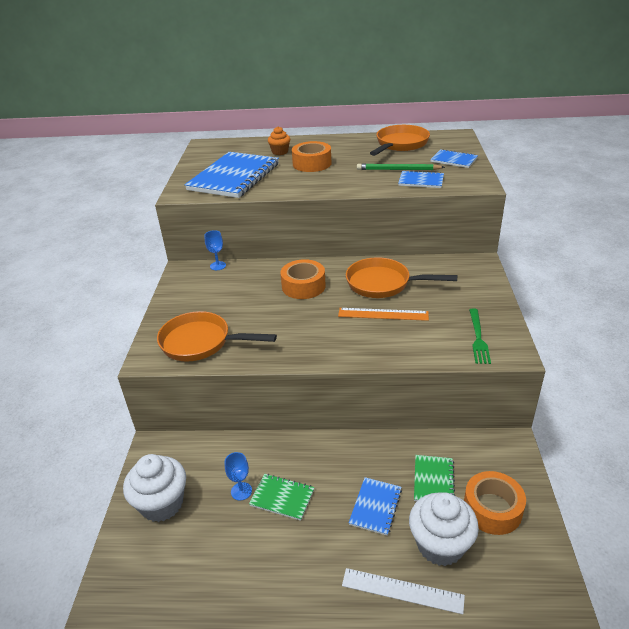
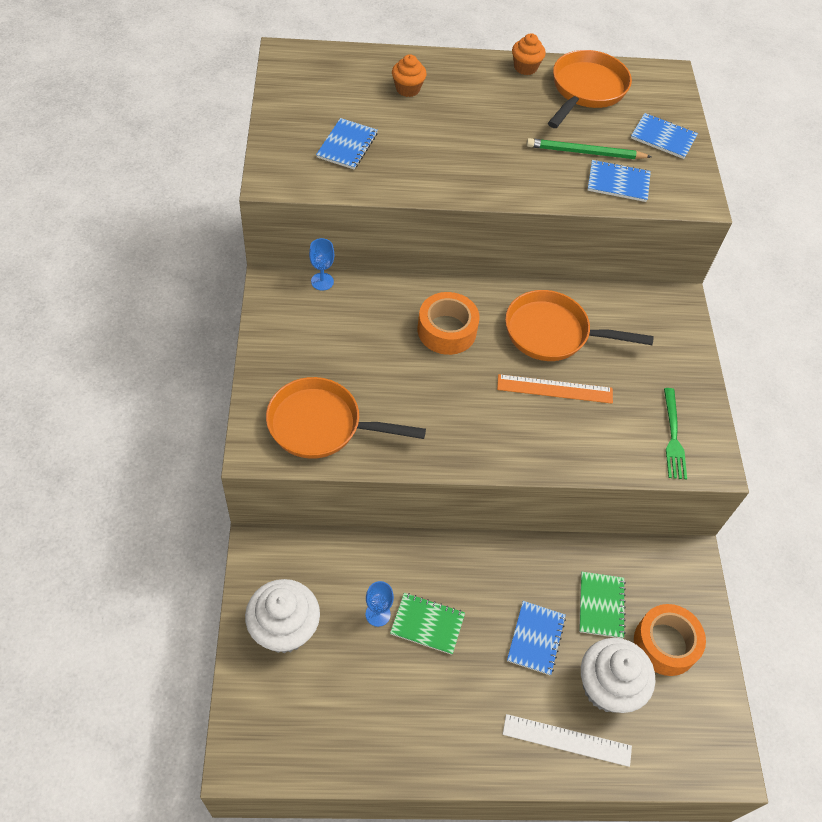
camera: 10 degrees left, 20 degrees up
(234, 177) = (347, 145): blue notebook -> blue notebook, size x0.47
(312, 164) = (459, 124): orange tape -> none
(360, 138) = (525, 67): none -> orange cupcake

